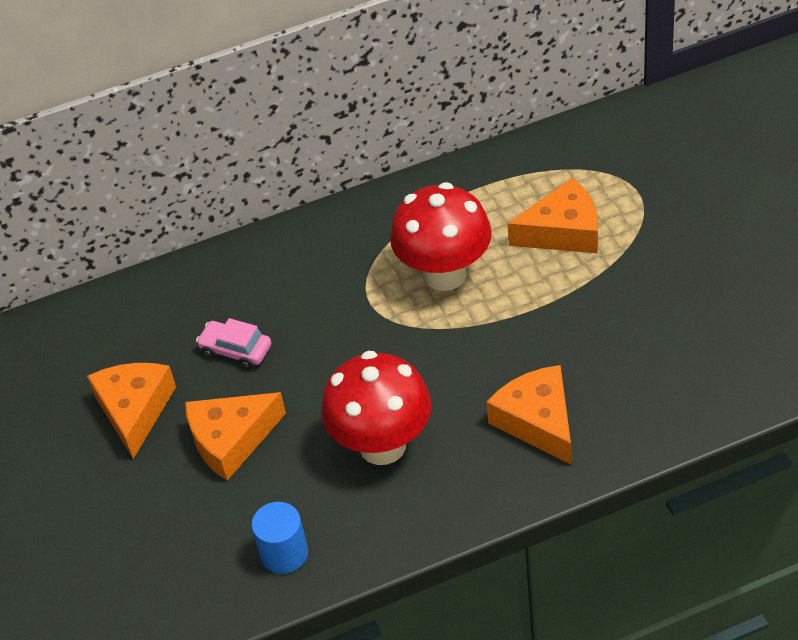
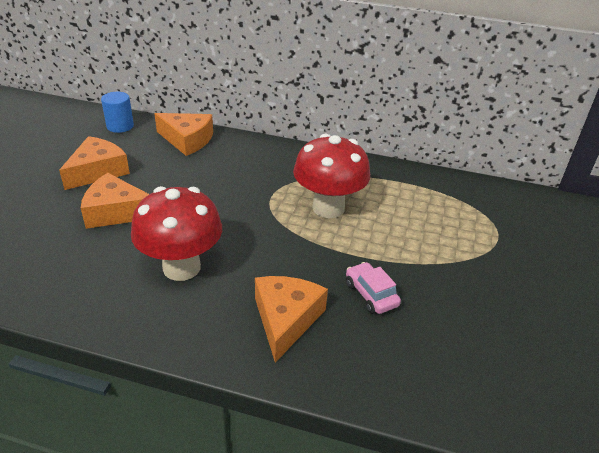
camera: 30 degrees right, 10 degrees down
(236, 350) = (178, 176): pink car -> pink car (371, 294)
(284, 553) = (53, 284): blue cylinder -> blue cylinder (120, 126)
(563, 231) = (425, 228): orange cheese -> orange cheese (187, 140)

